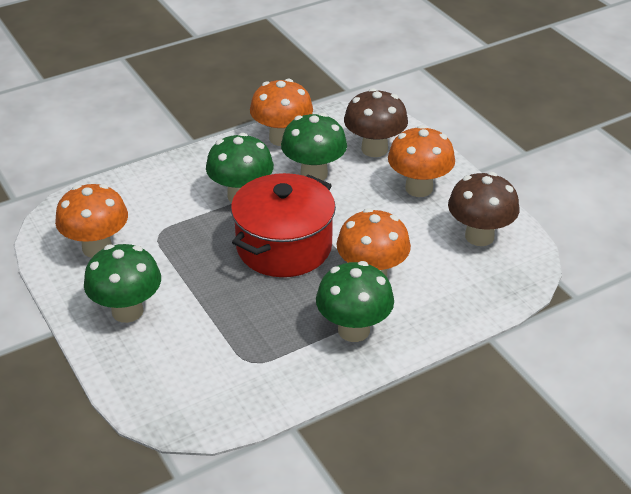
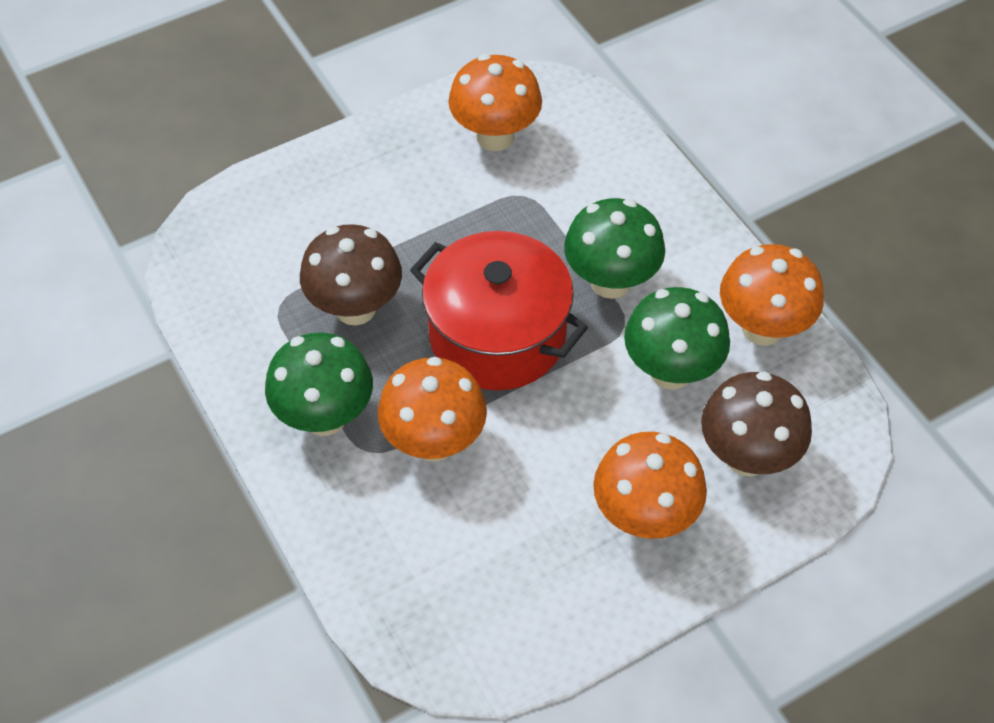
camera: 90 degrees right, 15 degrees up
(127, 311) = (376, 178): green mushroom -> none
(479, 236) = (523, 596): brown mushroom -> brown mushroom (355, 308)

